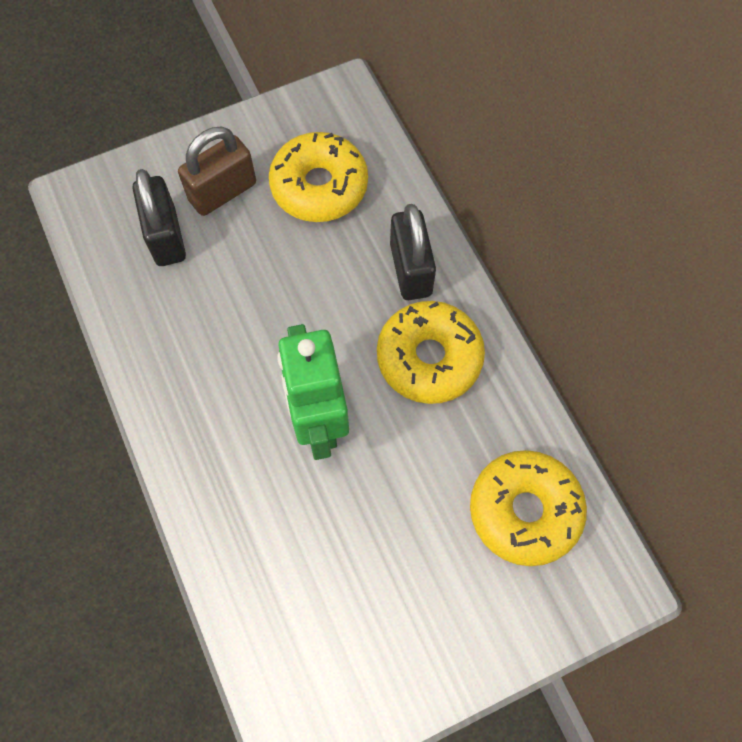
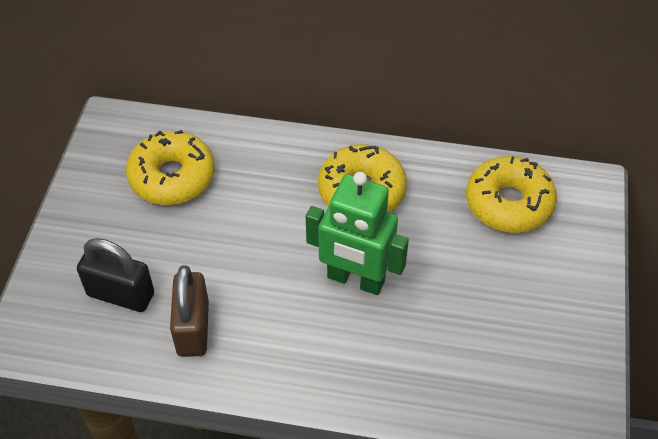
camera: 55 degrees left, 15 degrees down
(222, 192) = (118, 237): brown padlock -> brown padlock (193, 328)
(410, 269) = (287, 163): black padlock -> none

